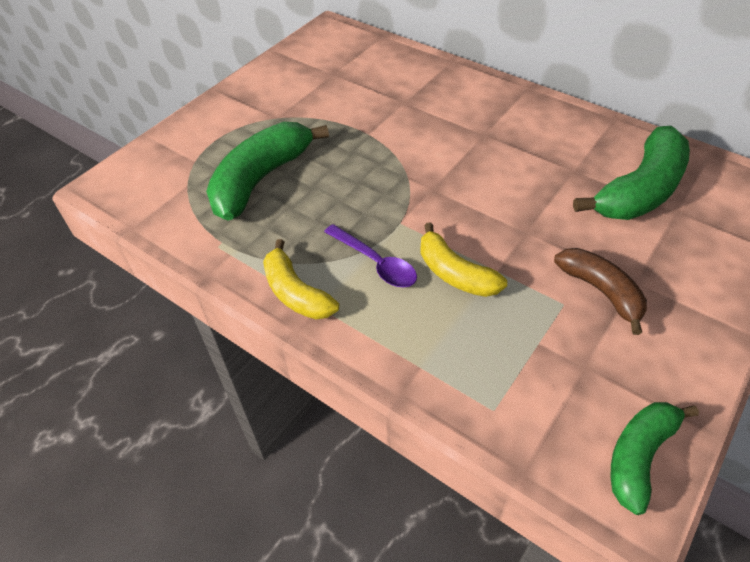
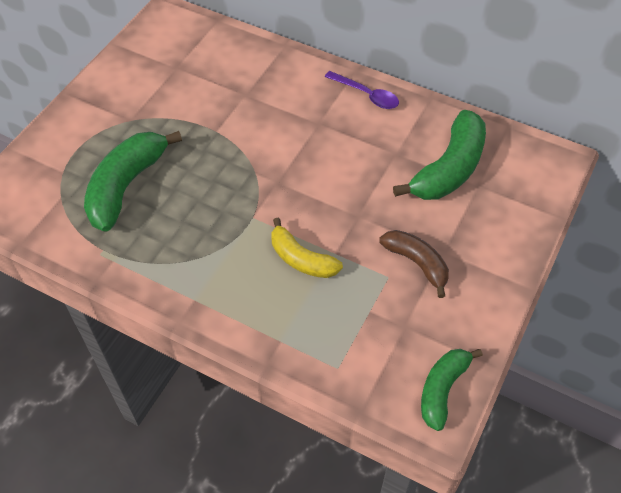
camera: 10 degrees left, 5 degrees up
(296, 293) = (173, 289): yellow banana -> none
(376, 263) = (236, 256): purple spoon -> purple spoon (367, 95)

